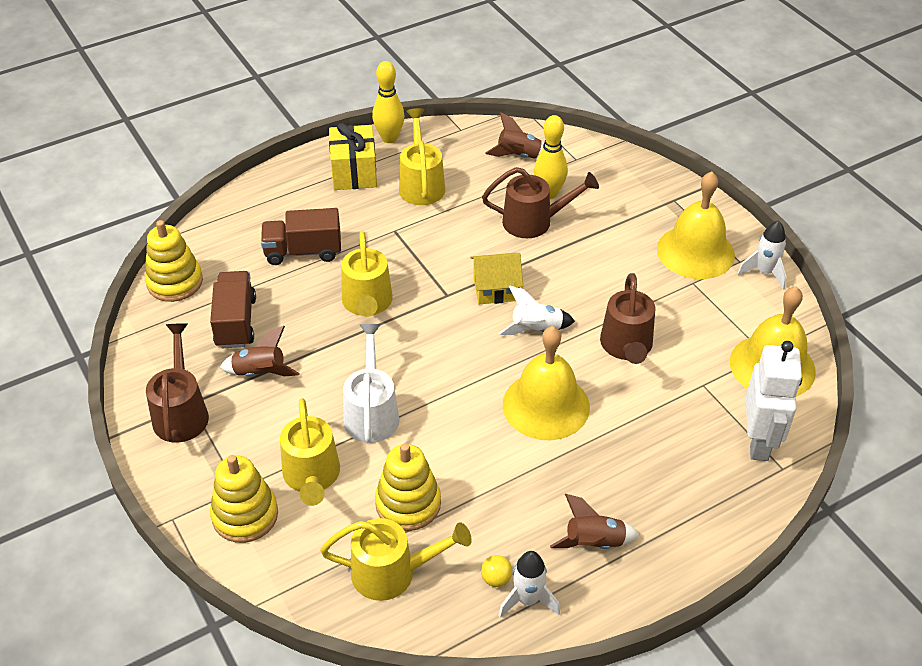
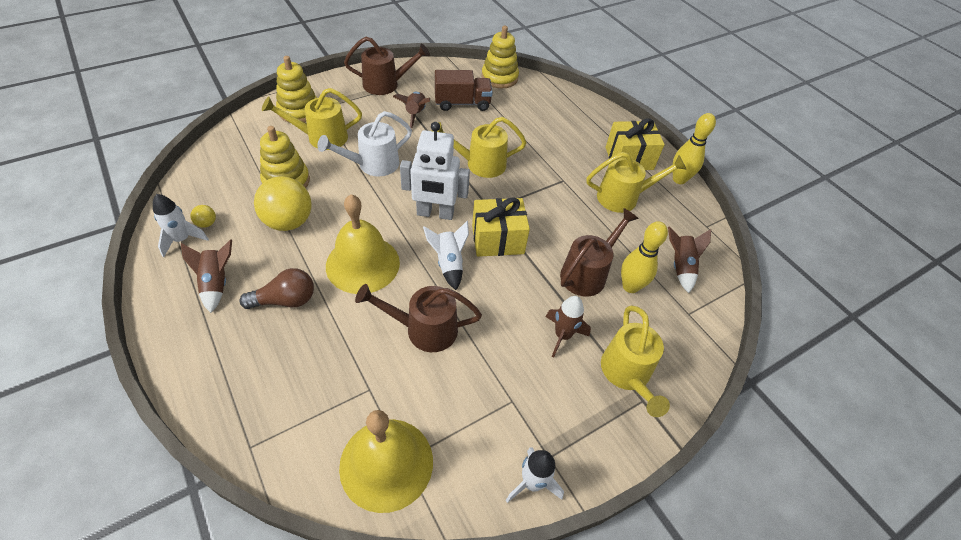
camera: 85 degrees right, 5 degrees up
(303, 251) = (534, 132): brown truck -> none
(371, 412) = (372, 165): white watering can -> white watering can turned 150 degrees clockwise
(393, 572) = (232, 173): yellow watering can -> yellow watering can (627, 375)
(485, 488) = (288, 222): none -> yellow ball
(495, 289) = (497, 239): yellow house -> yellow gift
(535, 221) = (587, 273): brown watering can -> brown watering can turned 135 degrees counterclockwise
(608, 470) = (285, 300): none -> brown light bulb
(616, 245) = (562, 335): none -> brown rocket
(695, 252) = (560, 411): yellow bell -> none
(759, 441) = (288, 430): white robot -> white robot (435, 213)

